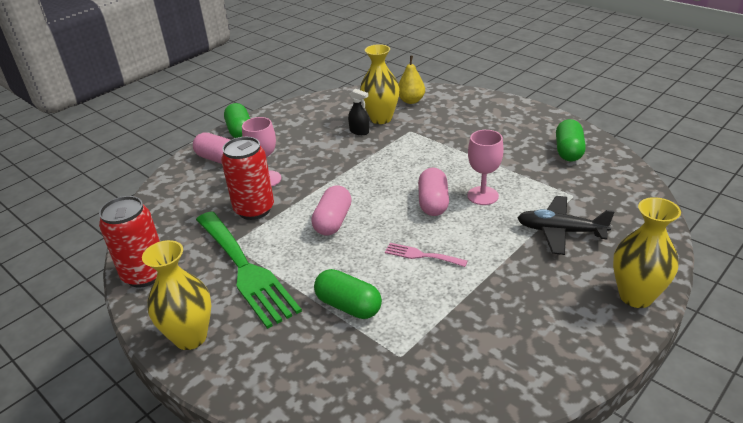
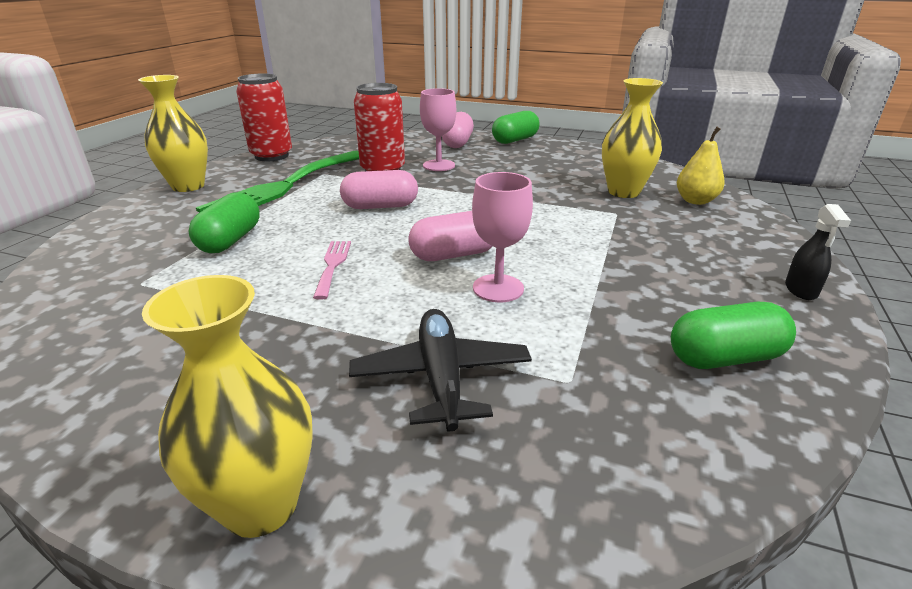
camera: 65 degrees right, 5 degrees down
(359, 131) = (577, 186): black spray bottle -> black spray bottle (801, 290)

